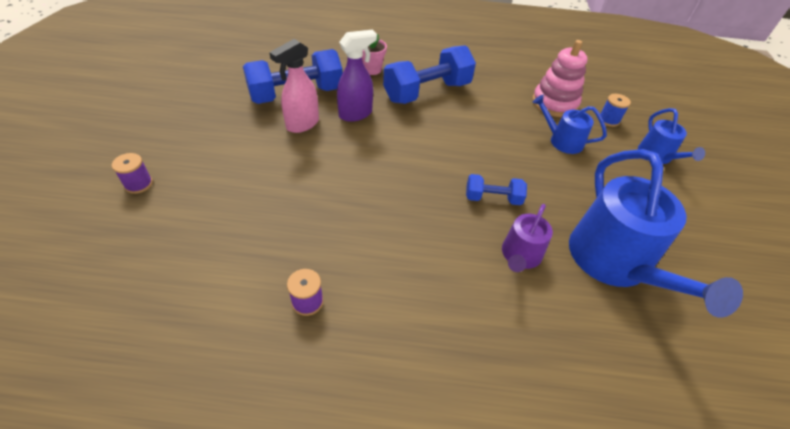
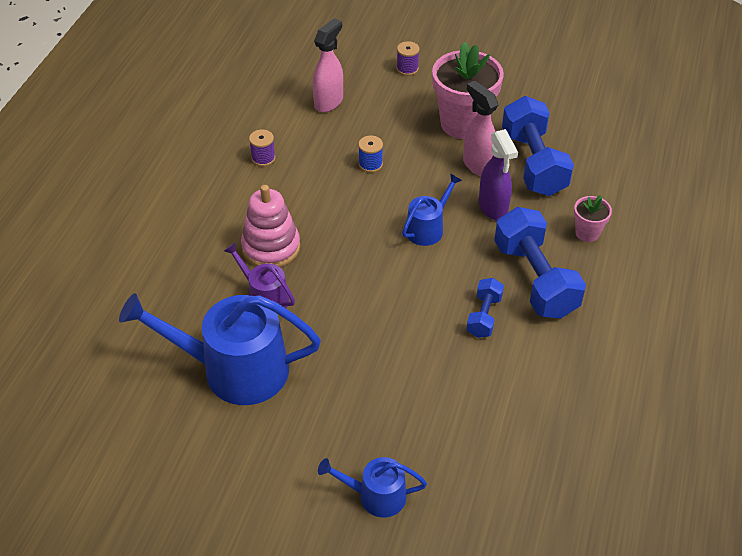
camera: 105 degrees right, 0 degrees up
(195, 249) = (329, 102): none -> pink spray bottle
(242, 136) = (463, 124): none -> pink flower pot
(492, 198) = (340, 296): blue dumbbell -> blue dumbbell (484, 316)
(554, 103) = (503, 416): pink stacking toy -> pink stacking toy (271, 247)
(562, 141) = (421, 394): blue watering can -> blue watering can (427, 228)
(608, 120) = (459, 471): blue spool -> blue spool (370, 164)

